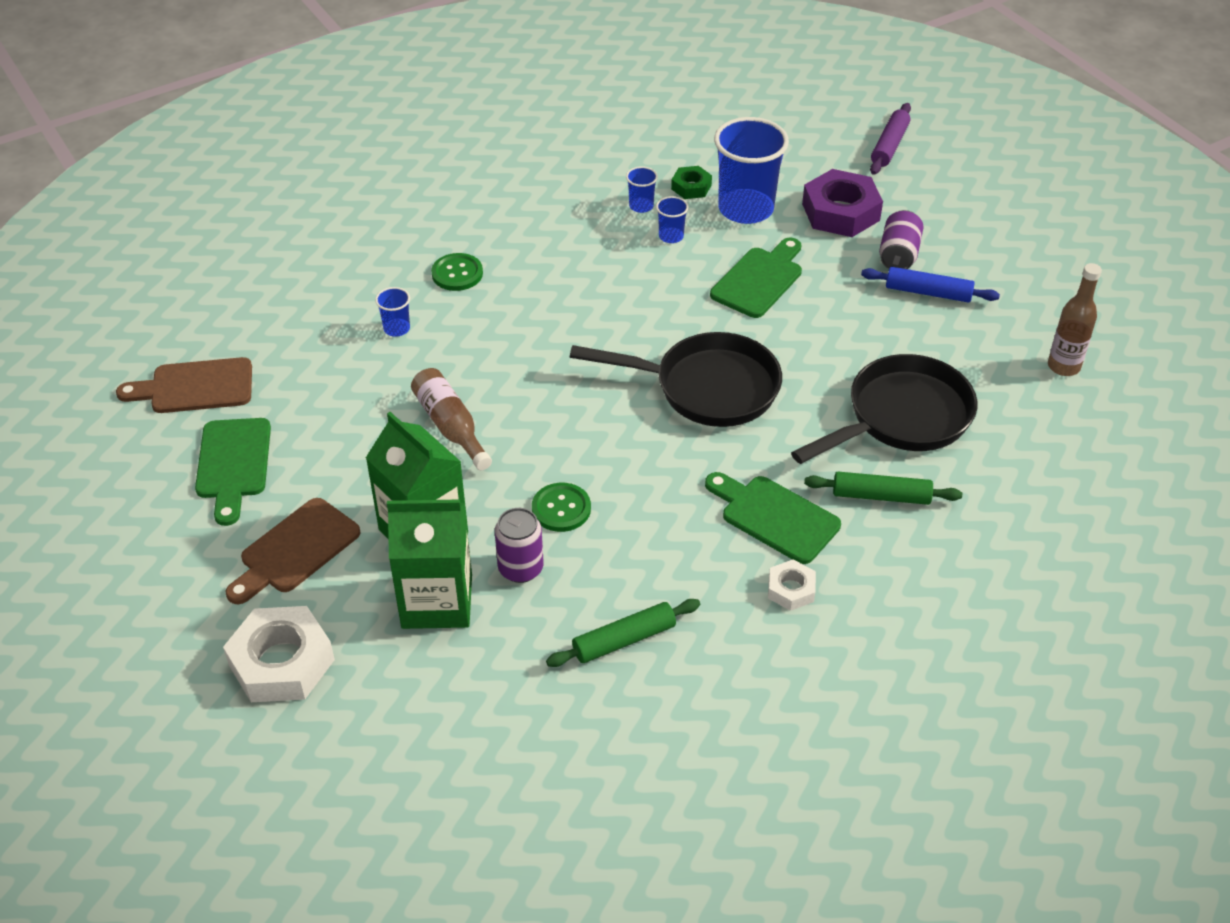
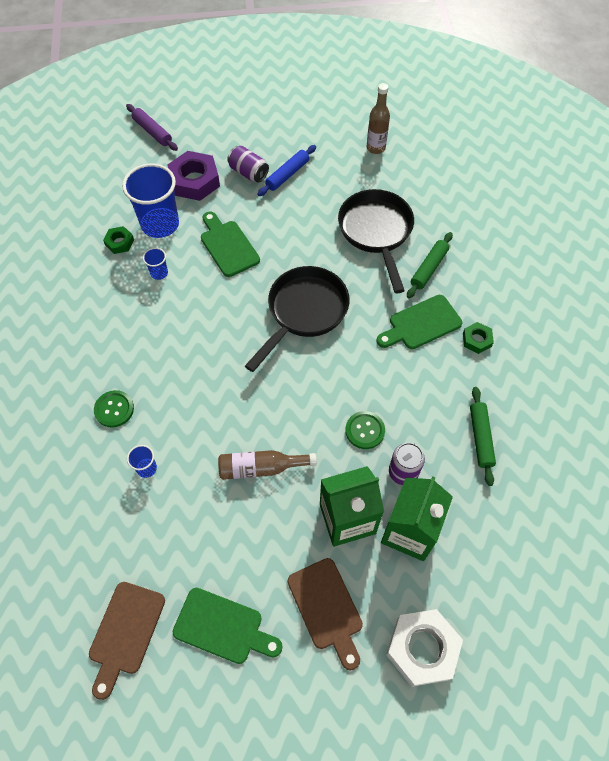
camera: 65 degrees left, 15 degrees up
(641, 206) = (119, 276): blue cup -> none
(791, 589) = (476, 340): white nut -> green nut

